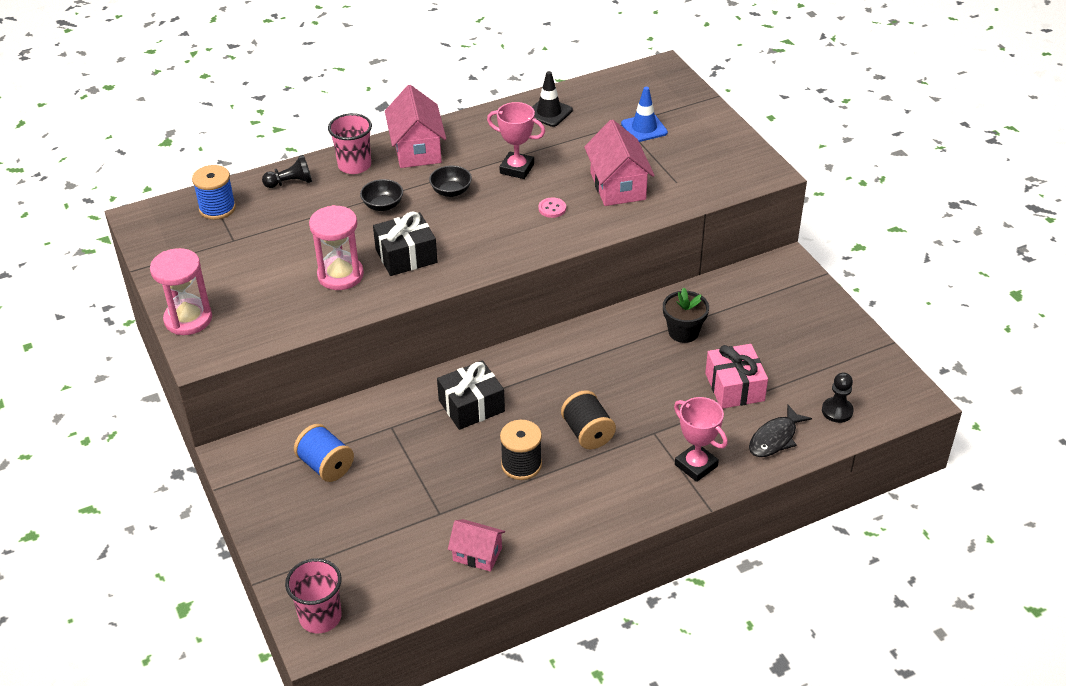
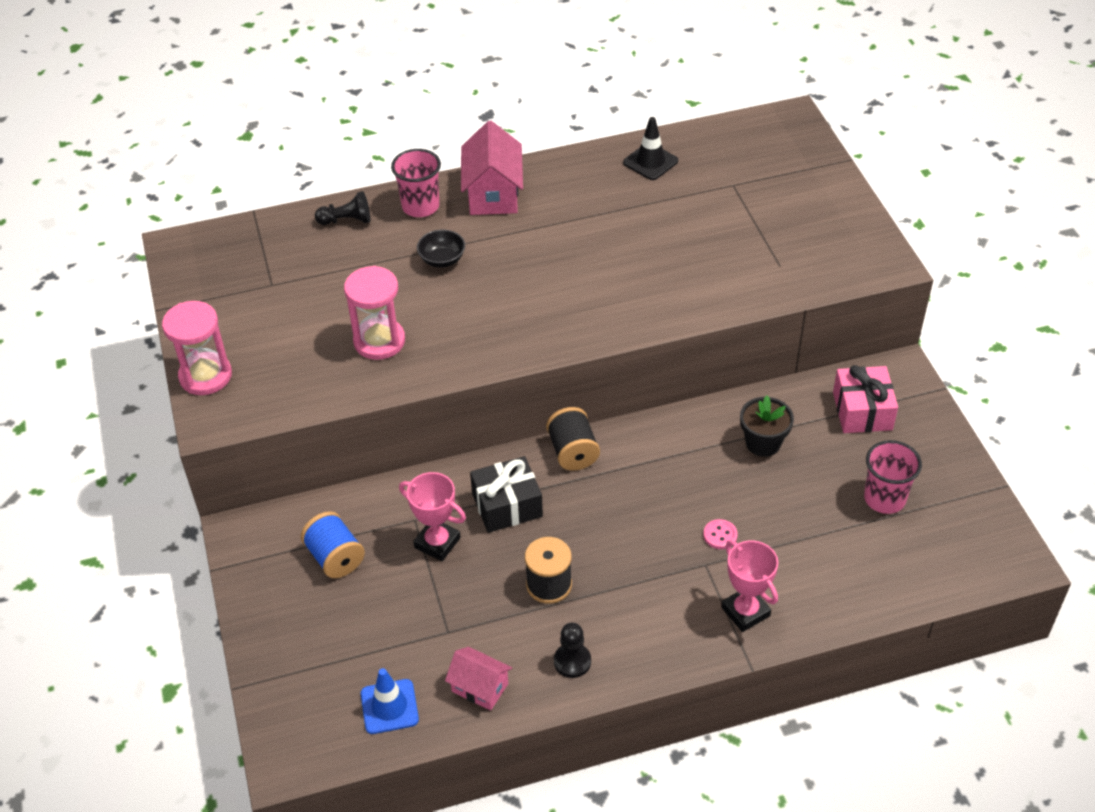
camera: 10 degrees right, 5 degrees up
(217, 208) = (262, 244): blue spool -> none
(320, 617) = (296, 739): pink cup -> pink cup (884, 498)
(406, 256) = (456, 325): black gift -> none
(451, 191) = (521, 250): black bowl -> none
(517, 169) = (600, 229): pink trophy -> pink trophy (437, 543)
(552, 209) = (630, 284): pink button -> pink button (720, 535)
(587, 433) = (630, 555): black spool -> black spool (573, 452)
(618, 186) = (711, 264): pink house -> none
(644, 128) = (755, 193): blue traffic cone -> blue traffic cone (389, 707)
(734, 387) = (808, 519): pink gift -> pink gift (862, 411)
(775, 438) = (843, 590): black fish -> none
(837, 411) = (922, 564): black pawn -> black pawn (572, 661)

